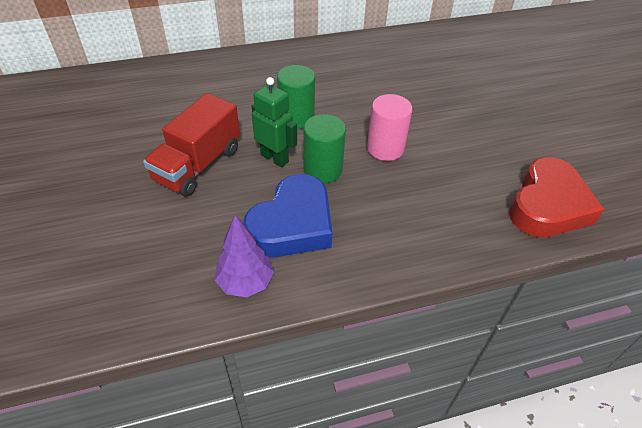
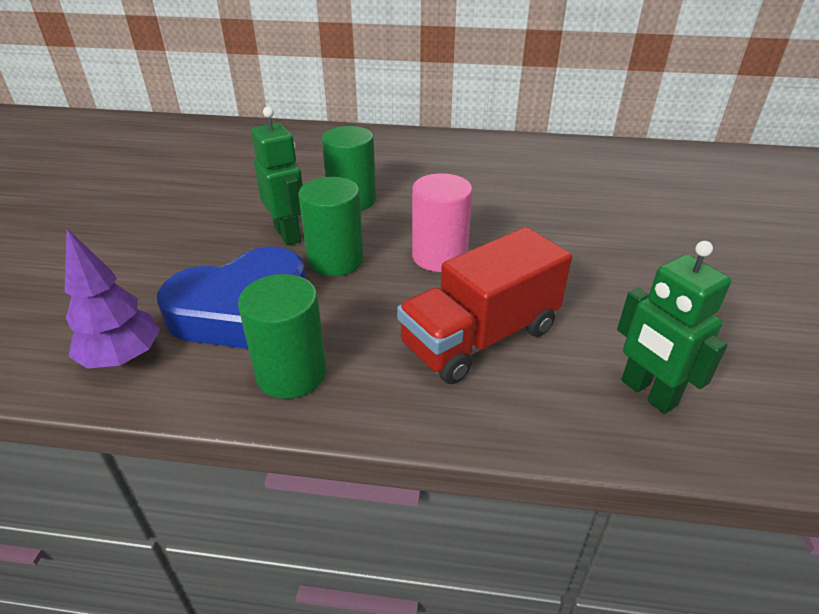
camera: 25 degrees right, 10 degrees down
(198, 165) = (195, 221): red truck -> red truck (480, 337)
(358, 256) = (291, 373): none -> green cylinder
(548, 205) = (648, 393): red heart -> green robot

